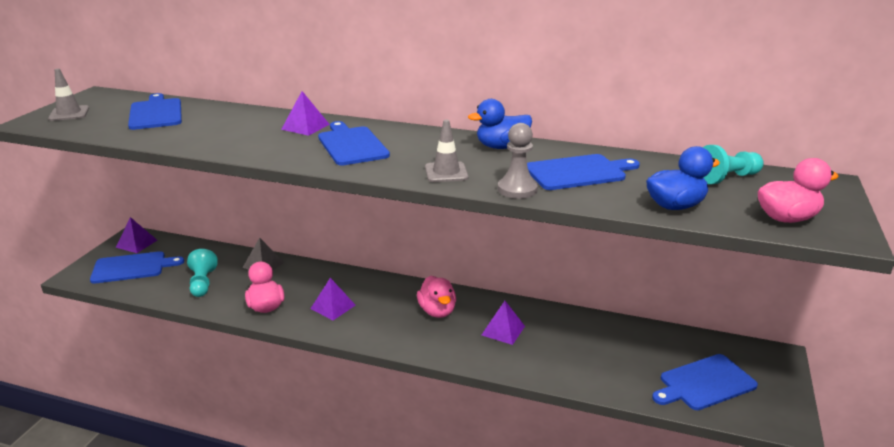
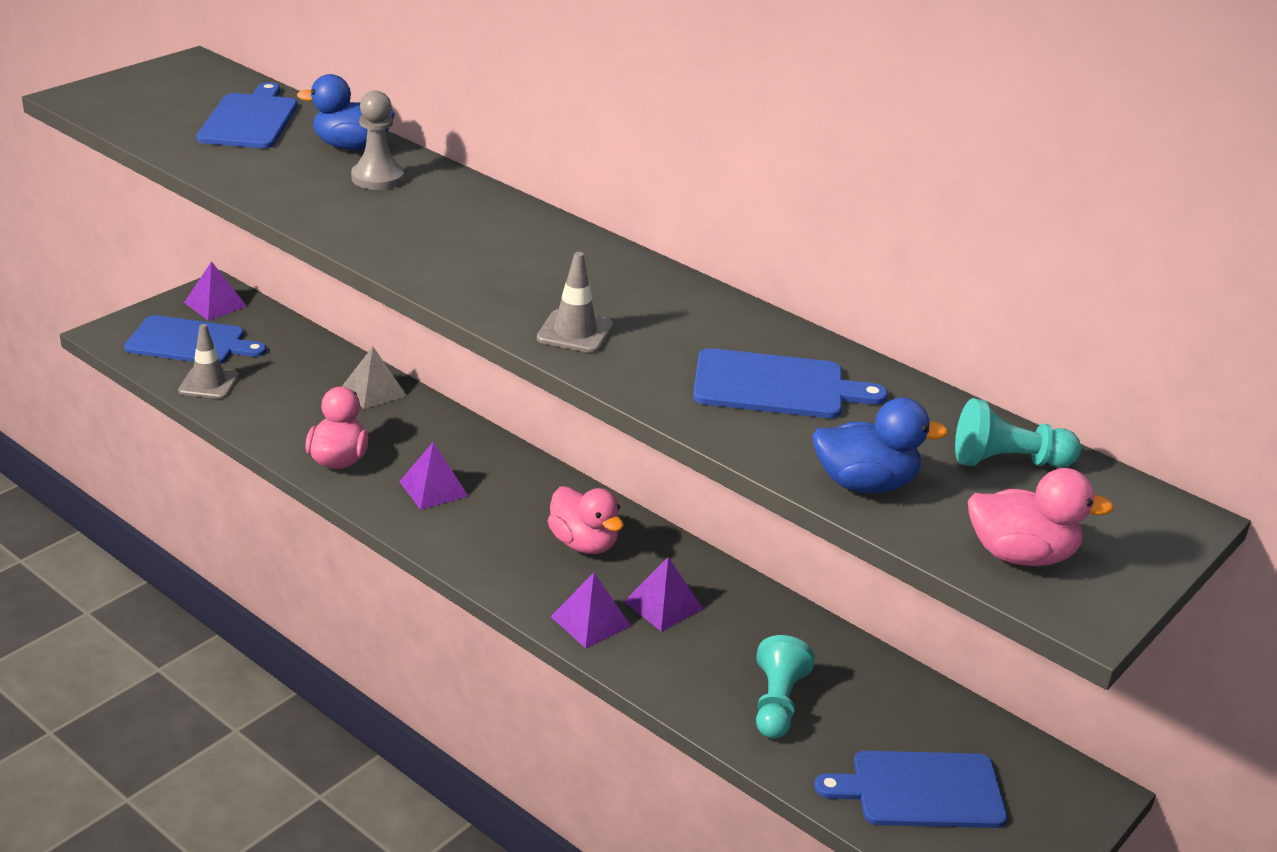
camera: 20 degrees right, 5 degrees up
(69, 113) = (135, 93): grey traffic cone -> grey traffic cone (209, 383)
(202, 283) = (272, 395): turquoise pawn -> turquoise pawn (777, 703)
(305, 127) = (440, 196): purple pyramid -> purple pyramid (590, 621)
(351, 145) = (480, 247): blue cutting board -> none
(437, 311) = (584, 543): pink duck -> pink duck turned 45 degrees counterclockwise
(501, 147) = (702, 309): blue duck -> blue duck (351, 147)
(517, 189) = (652, 389): grey pawn -> grey pawn (377, 178)

